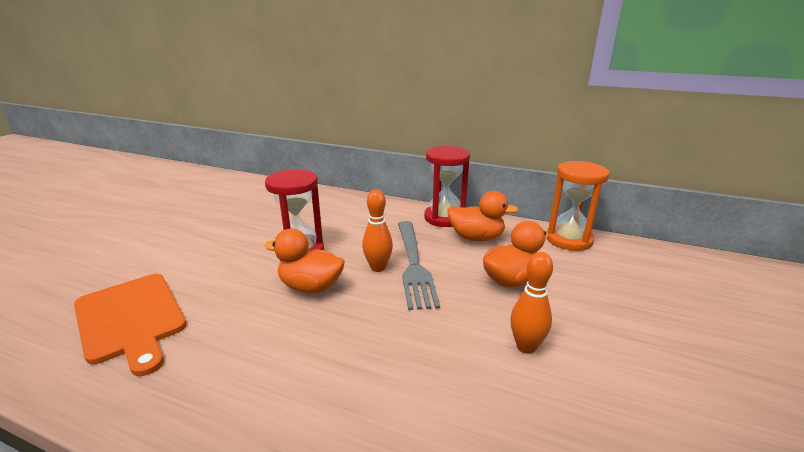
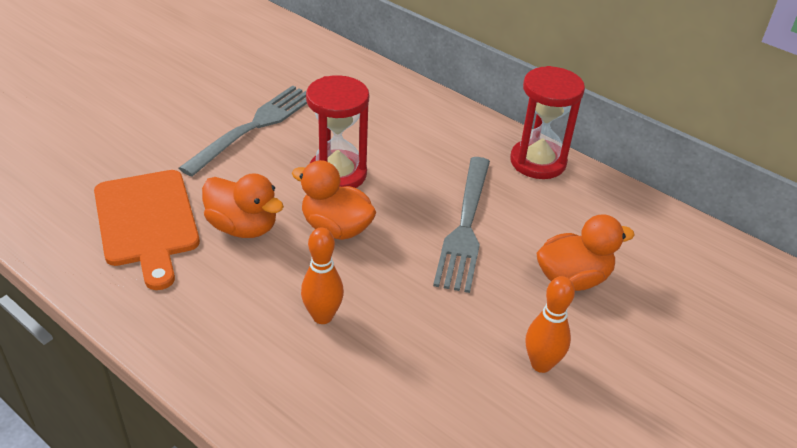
camera: 15 degrees right, 15 degrees up
(223, 235) = (254, 127): none -> grey fork
(378, 268) = (421, 220): orange bowling pin -> orange bowling pin (322, 316)
(476, 238) = (563, 205): orange duck -> orange duck (243, 227)
(569, 239) = (687, 237): orange hourglass -> none

